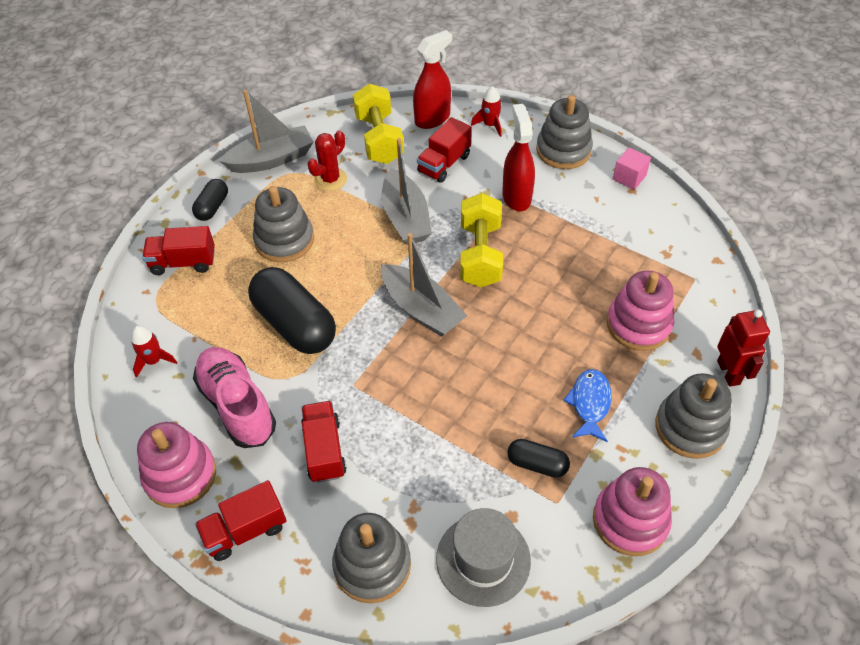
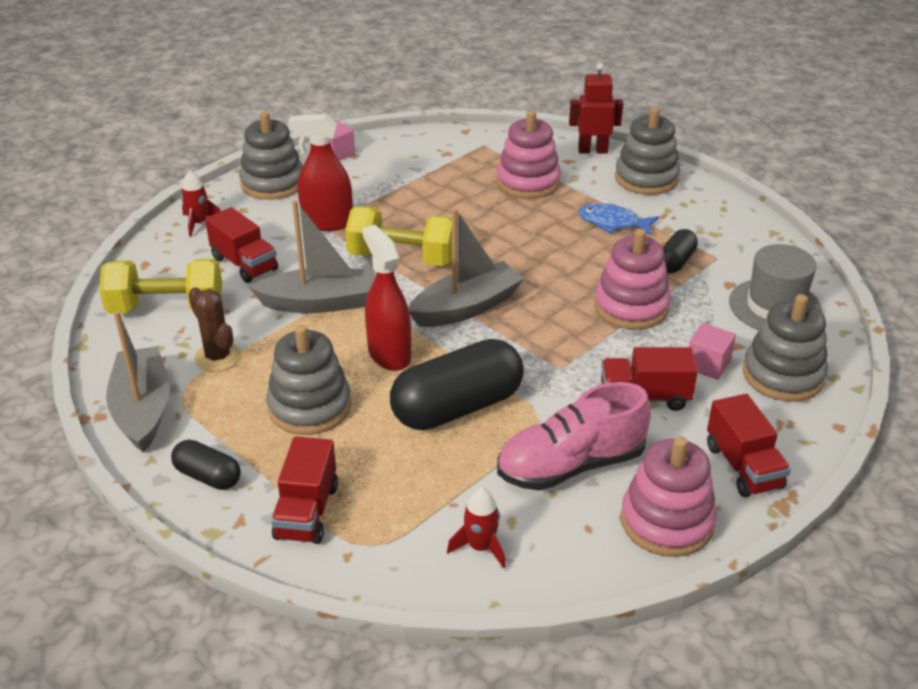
camera: 80 degrees left, 15 degrees down
(330, 179) = (218, 357): red cactus -> brown cactus
(377, 499) = (707, 364): none -> pink cube
(432, 119) = (158, 262): red spray bottle -> red spray bottle (389, 354)
(630, 520) = (736, 224): pink stacking toy -> pink stacking toy (631, 307)

